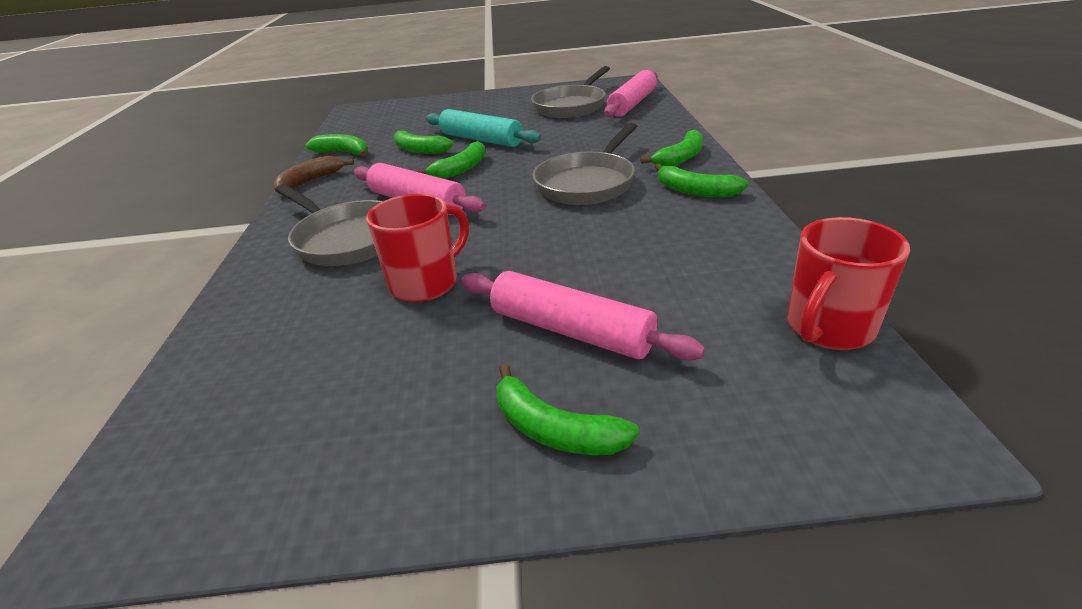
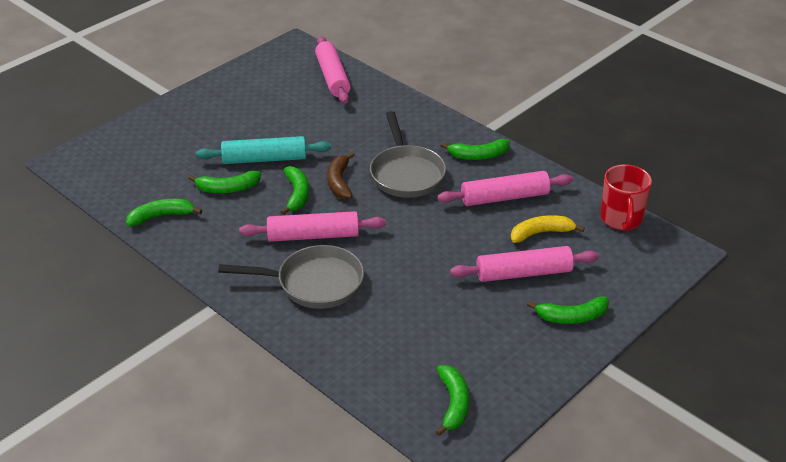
camera: 45 degrees left, 5 degrees up
(310, 182) = (190, 254): brown banana -> brown banana (339, 182)
(426, 283) = (415, 285): red mug -> none
(571, 106) = (284, 94): grey pan -> none
(666, 294) = (541, 233): none -> yellow banana
(670, 238) = (504, 197): none -> pink rolling pin
(680, 158) = (437, 128): green banana -> green banana (453, 404)

